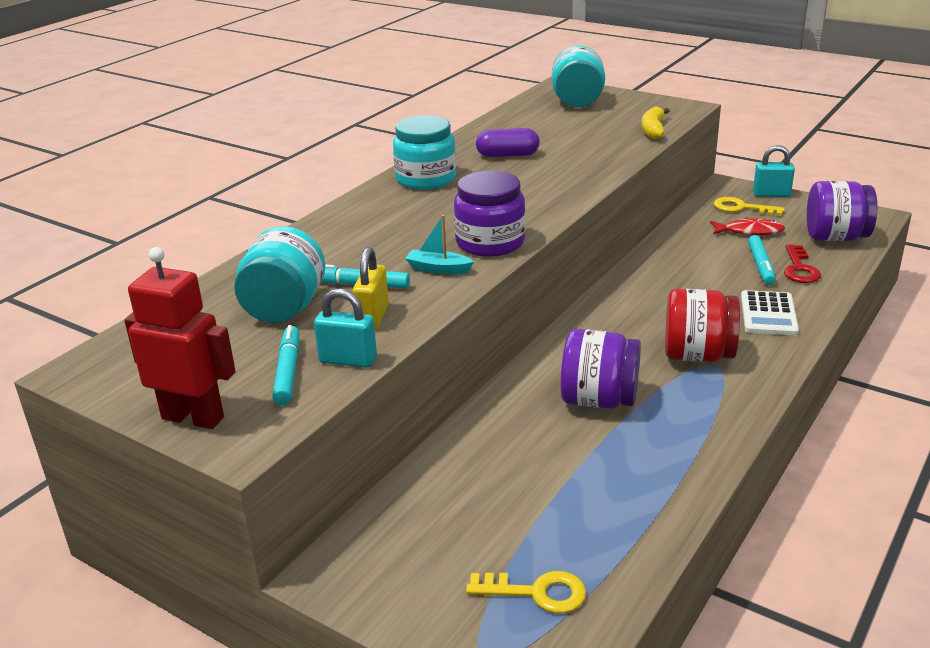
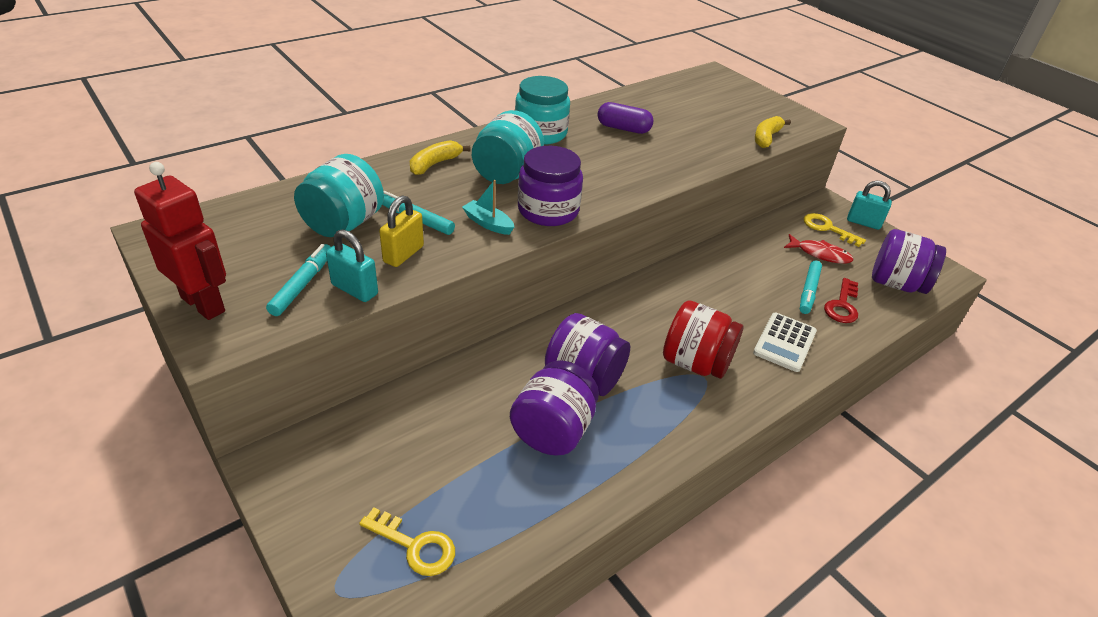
camera: 15 degrees right, 10 degrees up
(337, 232) = (435, 164): none -> yellow banana
(577, 102) = (719, 92): turquoise jar -> turquoise jar (506, 173)
(601, 453) = (553, 430): none -> purple jar

